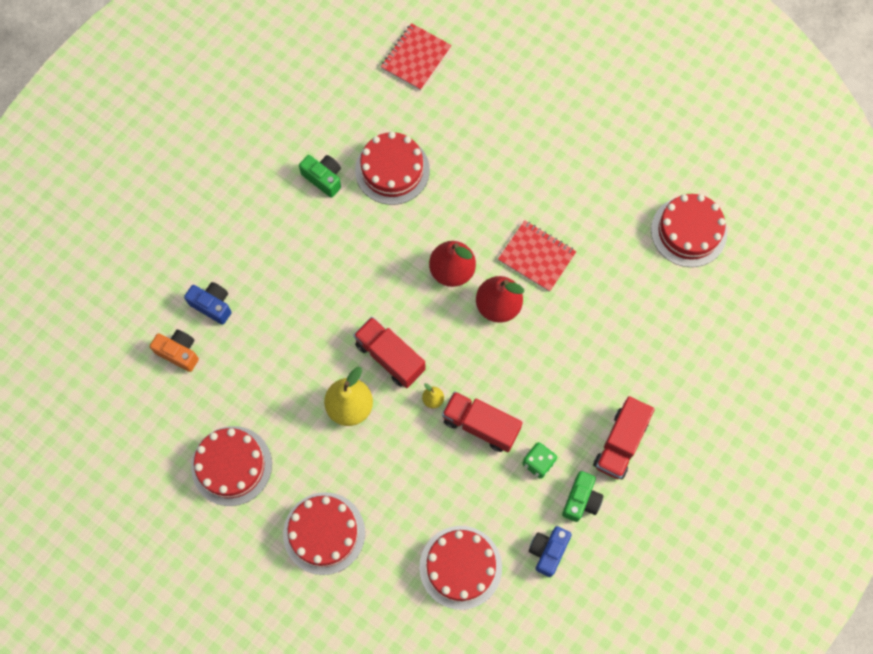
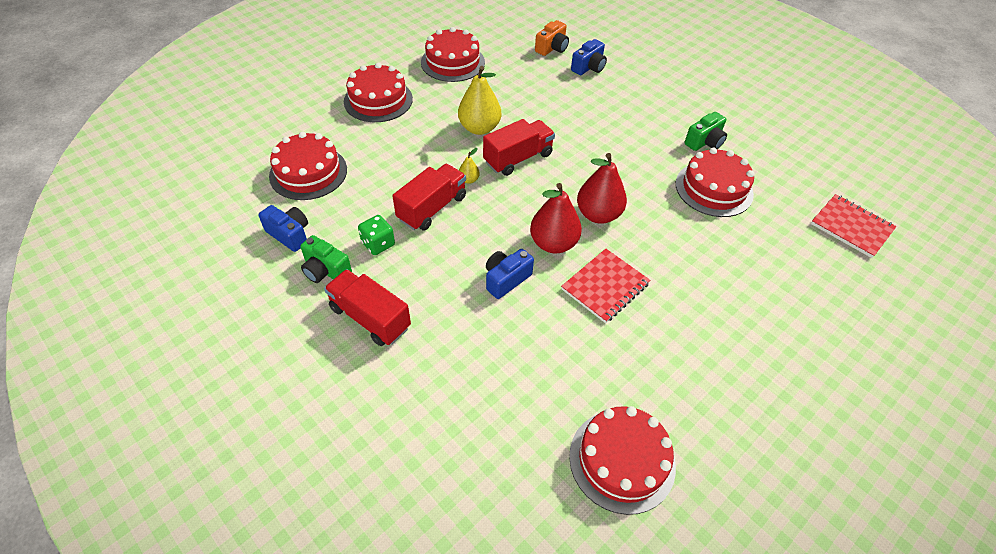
camera: 100 degrees right, 20 degrees down
(550, 339) = (506, 279): none -> blue camera

